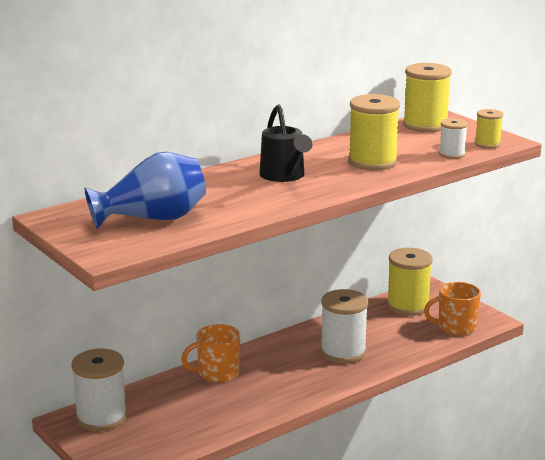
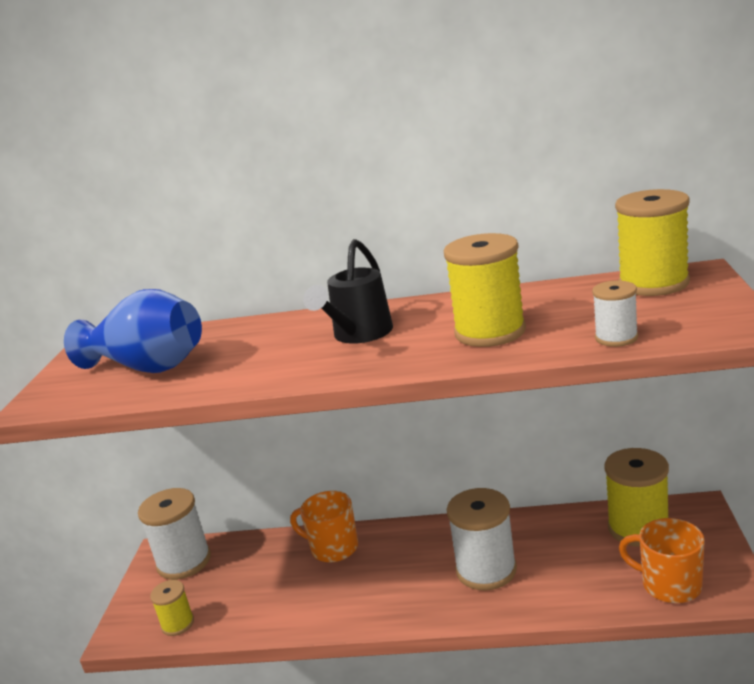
camera: 45 degrees right, 0 degrees up
(487, 144) = (699, 328): yellow spool -> yellow spool (178, 624)

